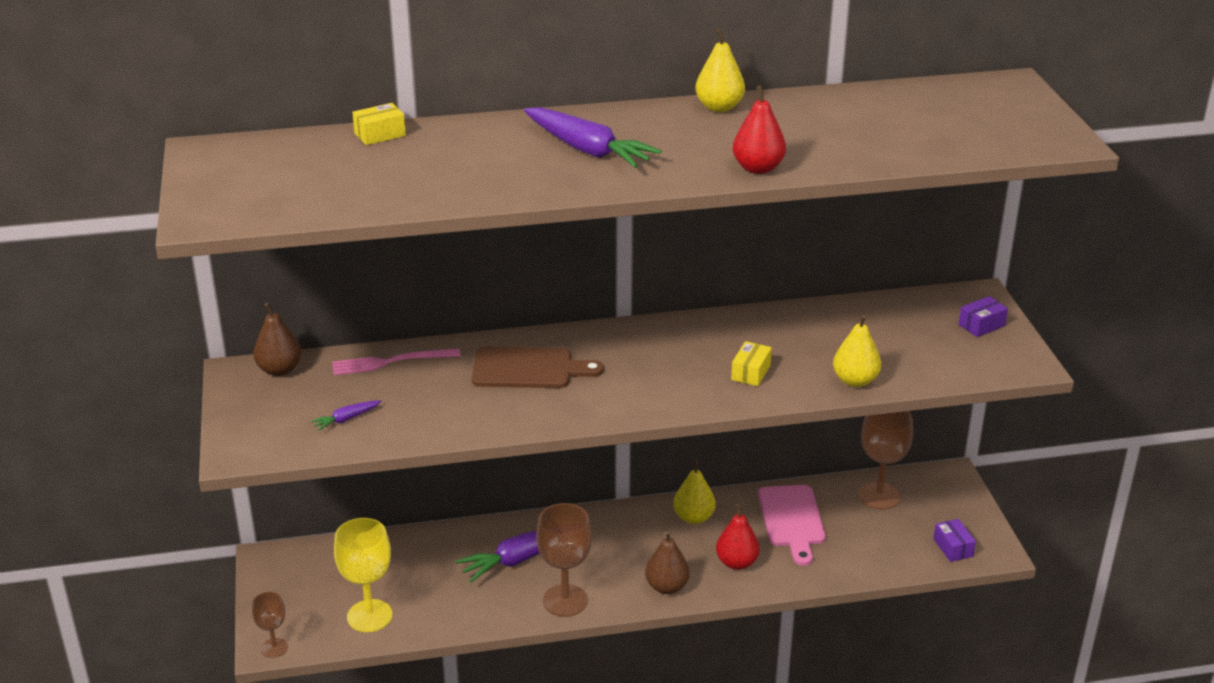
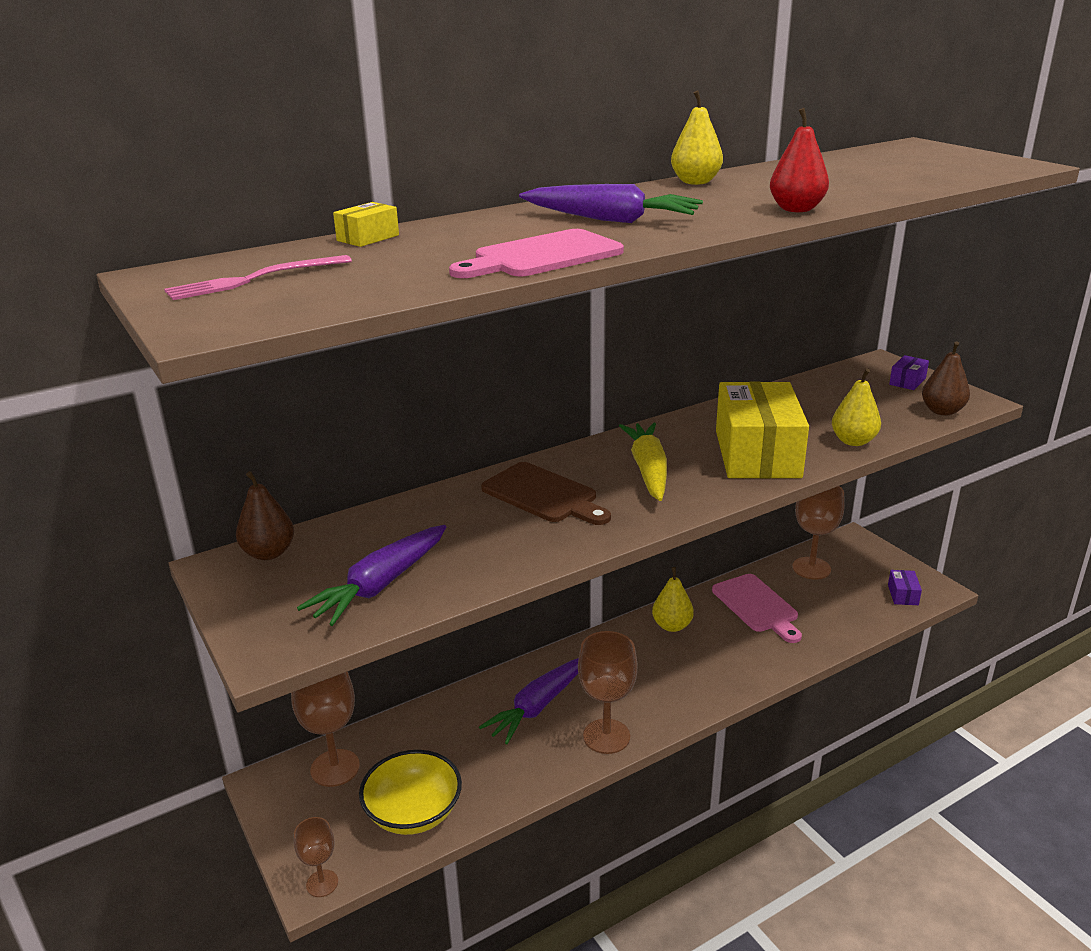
camera: 20 degrees left, 5 degrees down
(326, 563) = (335, 768): none -> brown goblet
(346, 419) = (380, 585): purple carrot -> purple carrot, size x2.13
(369, 616) = (413, 812): yellow goblet -> yellow bowl
(391, 362) = (393, 519): pink fork -> pink fork (254, 279)
(488, 188) = (542, 256): none -> pink cutting board
(528, 369) = (543, 495): brown cutting board -> brown cutting board turned 60 degrees clockwise
(637, 366) = (648, 470): none -> yellow carrot
(667, 587) = (692, 695): brown pear -> brown pear (942, 411)
(737, 562) = (738, 655): red pear -> none
(751, 372) = (757, 454): yellow box -> yellow box, size x2.49
(953, 547) = (903, 595): purple box -> purple box turned 45 degrees clockwise

